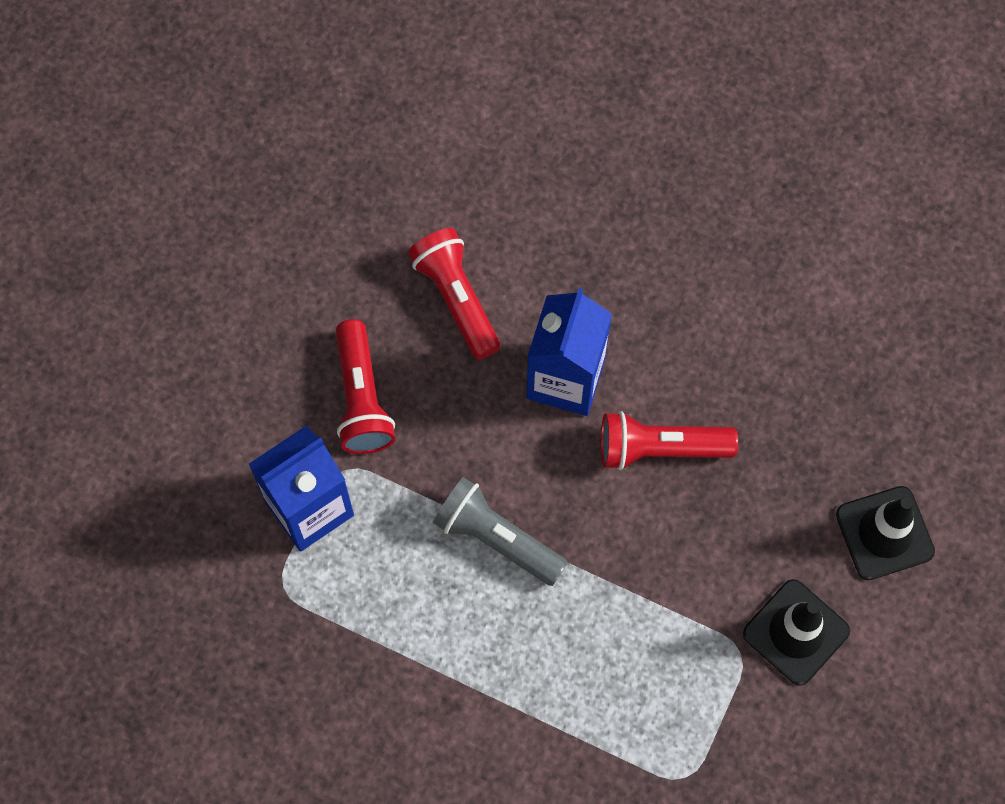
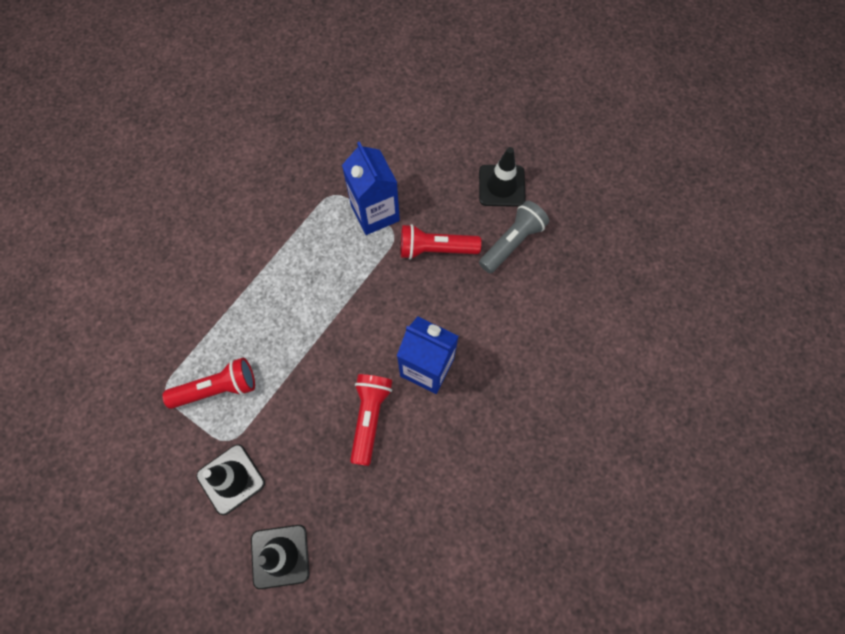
camera: 100 degrees right, 0 degrees up
(226, 311) = (501, 186): none -> black traffic cone
(456, 298) = (491, 311): red flashlight -> red flashlight (218, 388)
(496, 538) = (334, 309): grey flashlight -> grey flashlight (512, 242)

